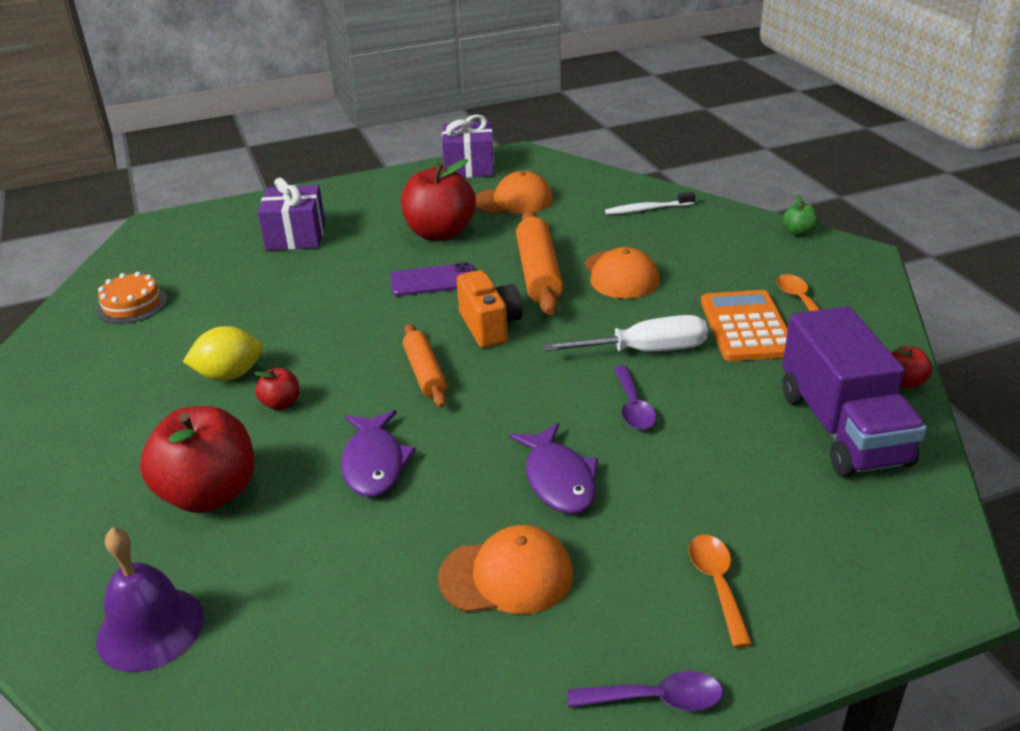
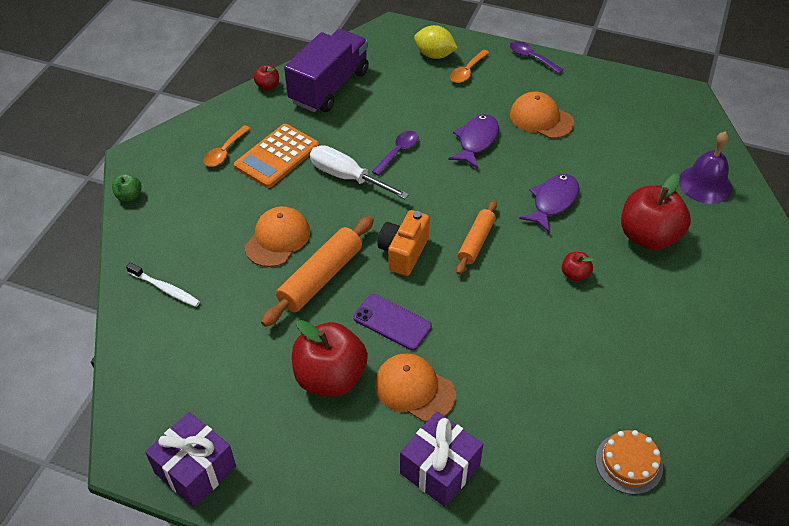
camera: 140 degrees left, 15 degrees up
(229, 375) = (592, 322): yellow lemon -> yellow lemon (434, 55)
(514, 200) = (229, 379): orange cap -> orange cap (414, 389)

